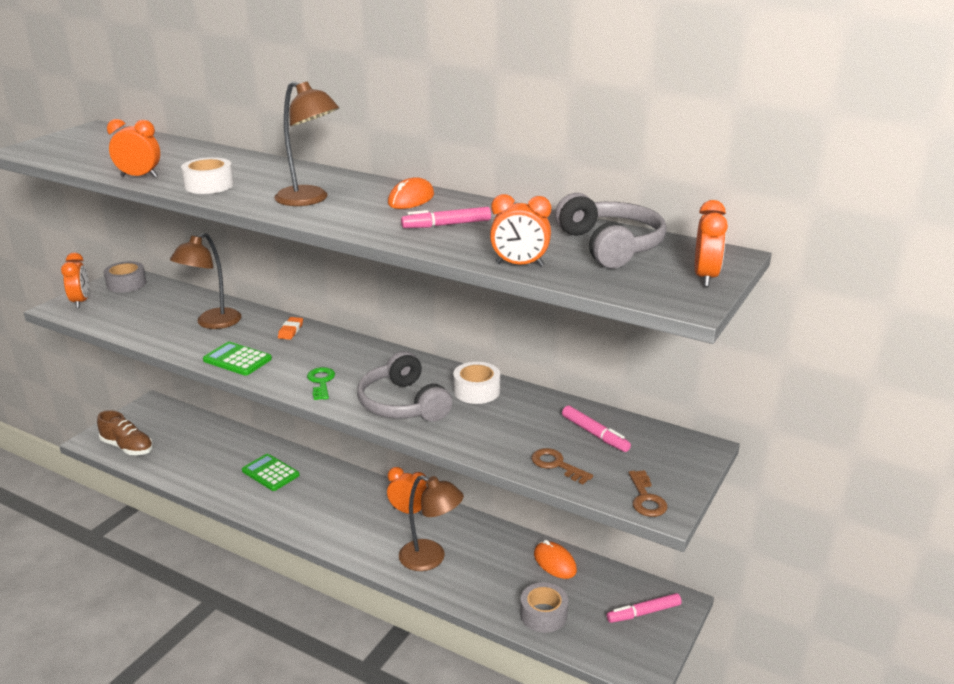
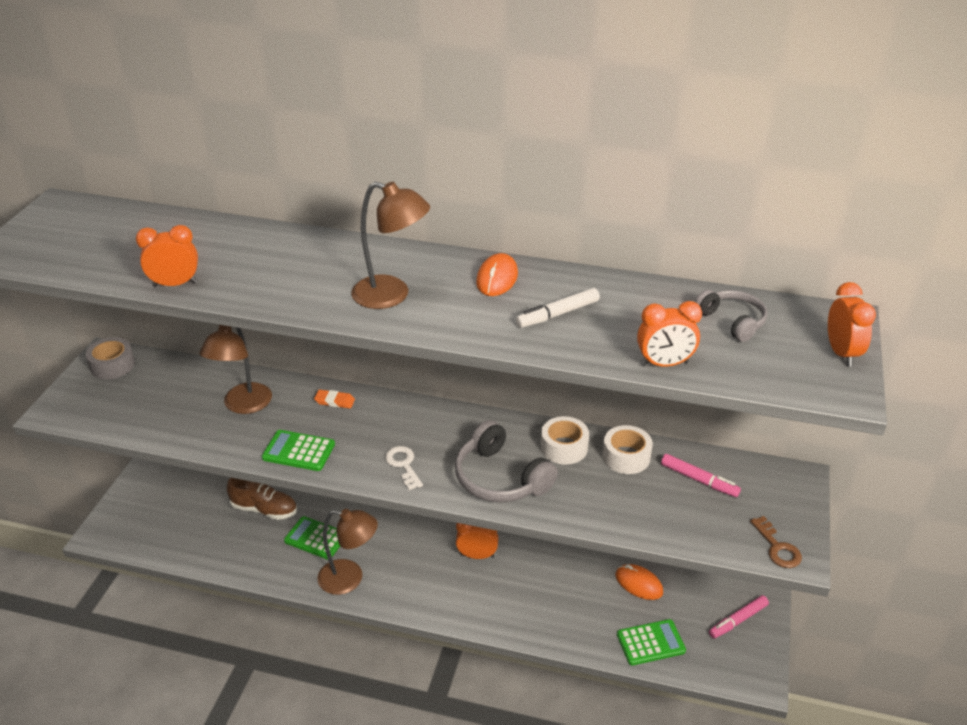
camera: 15 degrees left, 10 degrees up
(81, 302) = (73, 400): orange clock -> none
(127, 447) = (143, 537): brown shoe -> brown shoe (264, 509)
(209, 185) = (265, 288): white tape -> white tape (626, 457)
(290, 331) = (334, 401): orange eraser -> orange eraser turned 75 degrees counterclockwise
(321, 382) = (403, 465): green key -> white key
(431, 559) = (521, 605): brown lamp -> brown lamp (350, 579)
(446, 225) = (558, 314): pink marker -> white marker
(543, 614) = (650, 643): grey tape -> green calculator
(557, 465) = (681, 524): brown key -> none
(610, 246) = (732, 321): grey headphones -> grey headphones, size x0.61

